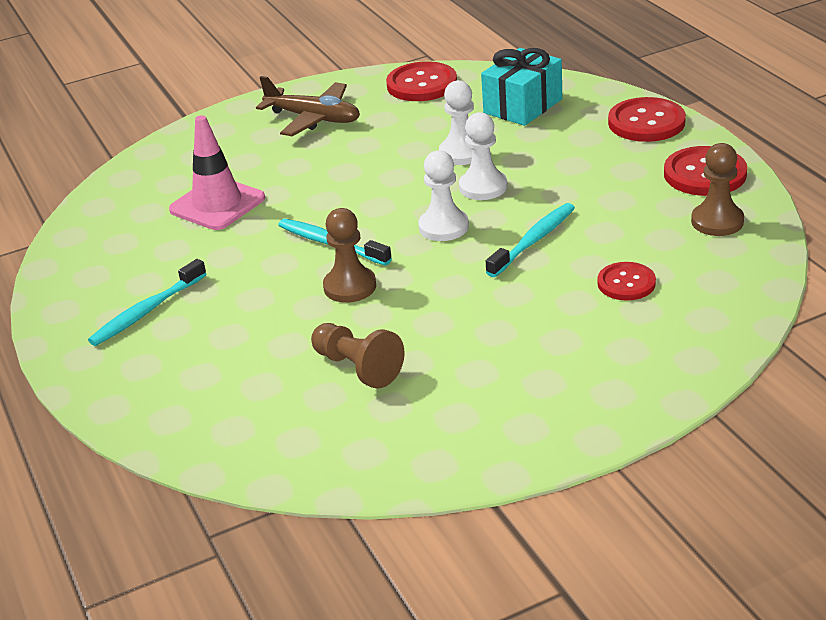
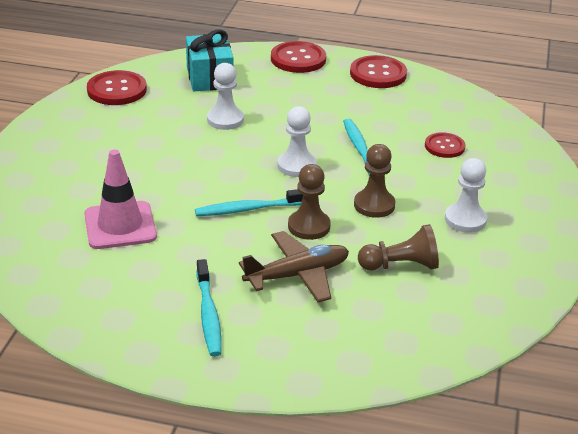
camera: 55 degrees left, 0 degrees up
(313, 118) = (80, 141): brown plane -> brown plane (297, 275)
(483, 187) = (276, 133): white pawn -> white pawn (465, 220)
(717, 221) = (428, 95): brown pawn -> brown pawn (374, 205)

